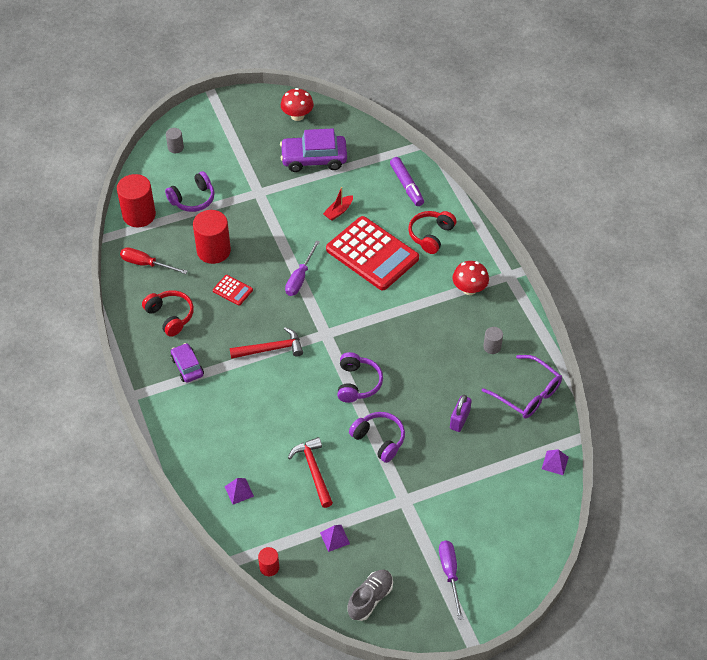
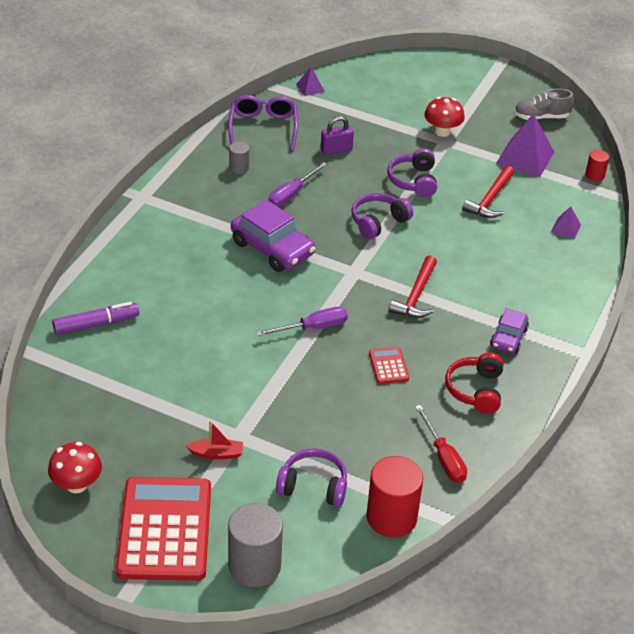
camera: 135 degrees left, 10 degrees down
(175, 147) = (254, 565): grey cylinder -> grey cylinder, size x2.01
(213, 251) = (360, 415): red cylinder -> none
(271, 349) = (416, 295): red hammer -> red hammer turned 105 degrees counterclockwise
(314, 159) = (135, 422): purple car -> purple car (272, 248)
(334, 538) = (525, 157): purple pyramid -> purple pyramid, size x2.01
(338, 211) = (192, 354): red boat -> red boat (216, 454)
(372, 254) = (221, 296): red calculator -> red calculator (165, 529)
(406, 185) = (96, 324): purple marker -> purple marker turned 45 degrees clockwise
(431, 235) = (149, 269): red headphones -> none
(450, 574) = (469, 92): purple screwdriver -> purple screwdriver (291, 194)
(469, 289) = (188, 211): red mushroom -> red mushroom (442, 131)

